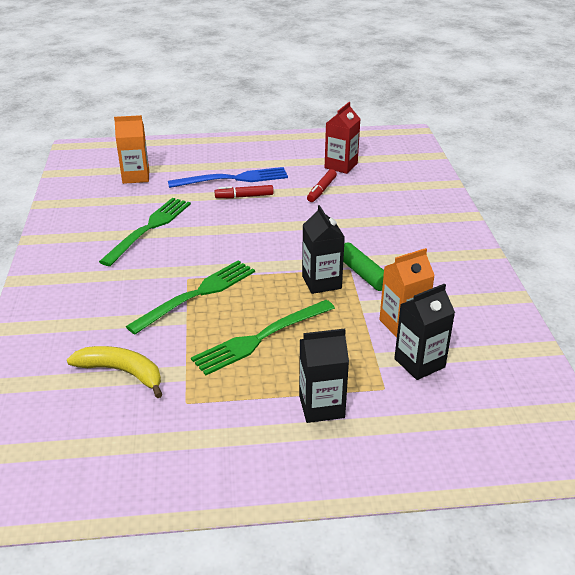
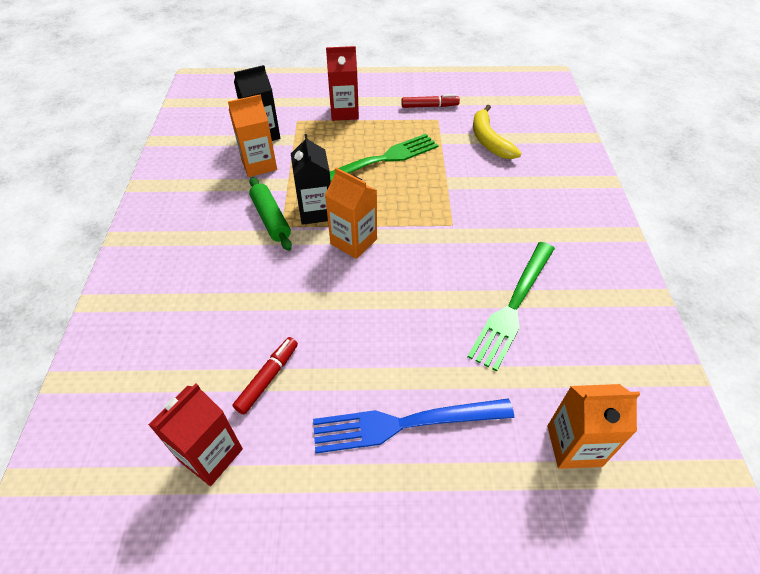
camera: 175 degrees left, 15 degrees up
(122, 372) = (489, 140): yellow banana -> yellow banana turned 45 degrees clockwise
(198, 294) = (439, 205): green fork -> none
(244, 196) = (388, 370): red marker -> red marker (429, 106)
(280, 261) = (353, 241): none -> orange carton
(321, 406) = (344, 112): black carton -> red carton

